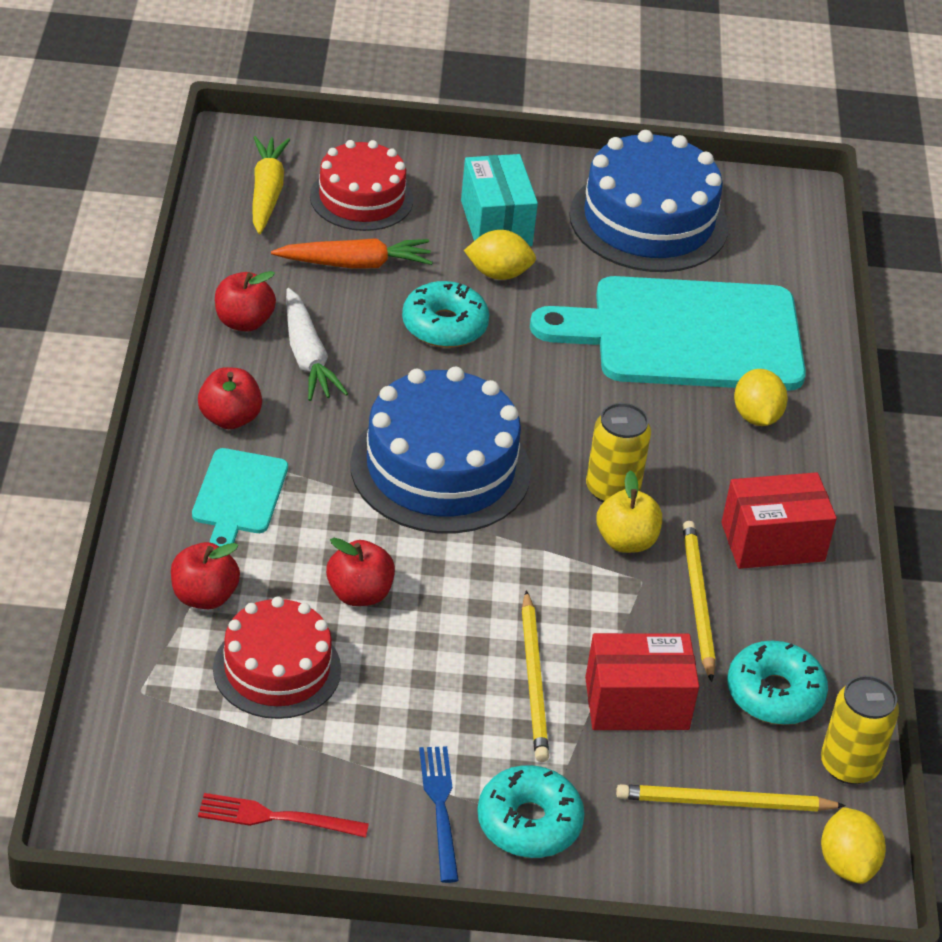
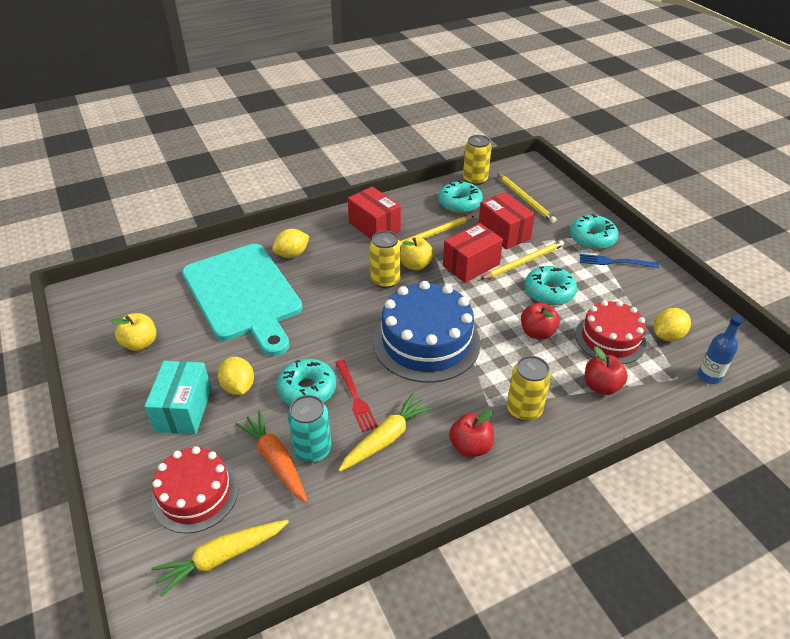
camera: 115 degrees left, 0 degrees up
(110, 729) = (709, 376): none -> blue bottle
(238, 496) = (524, 409): turquoise cutting board -> yellow can
(244, 322) = (379, 488): red apple -> none
(276, 817) = (678, 302): red fork -> red fork (355, 397)
(307, 356) = (385, 438): white carrot -> yellow carrot
(345, 295) = (312, 449): none -> turquoise can
(435, 665) = (549, 292): none -> turquoise donut
(440, 807) = (615, 262): blue fork -> blue fork turned 45 degrees clockwise
(496, 223) = (184, 409): turquoise box -> turquoise box turned 45 degrees counterclockwise
(576, 608) = (471, 265): none -> red box
(648, 221) = (140, 343): blue cake -> yellow apple
(847, 864) = (519, 169): yellow lemon -> yellow lemon (667, 335)

